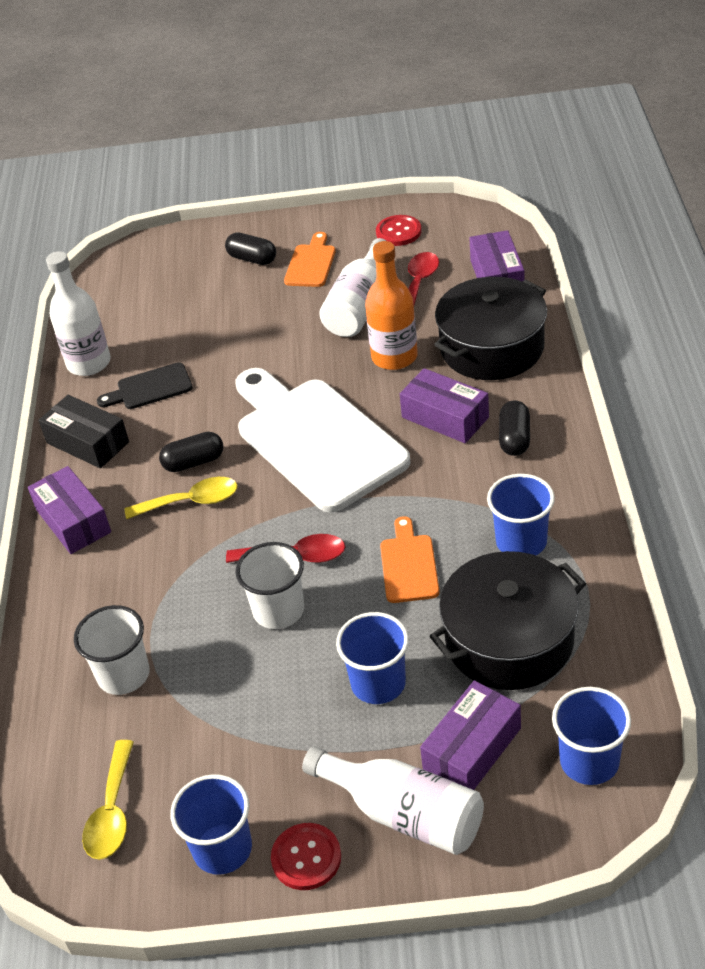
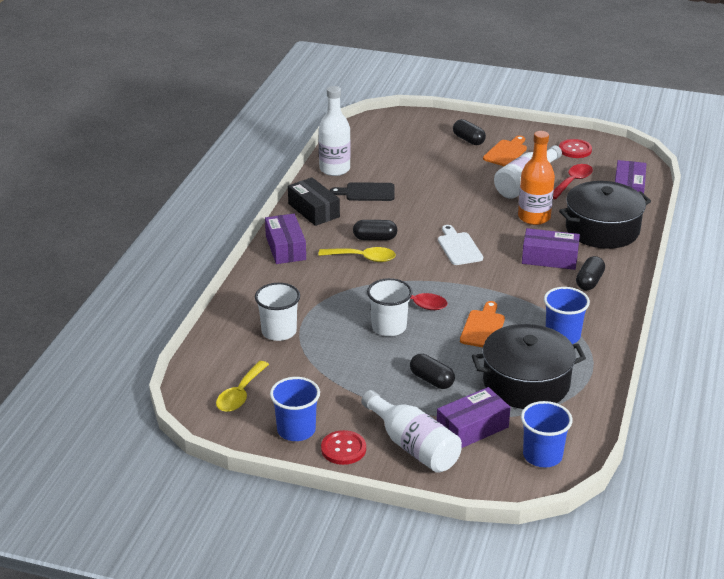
camera: 15 degrees right, 10 degrees down
(316, 439) = (459, 247): white cutting board -> white cutting board, size x0.44
(378, 683) = (431, 380): blue cup -> black capsule
(445, 417) = (549, 258): purple box -> purple box turned 45 degrees counterclockwise

